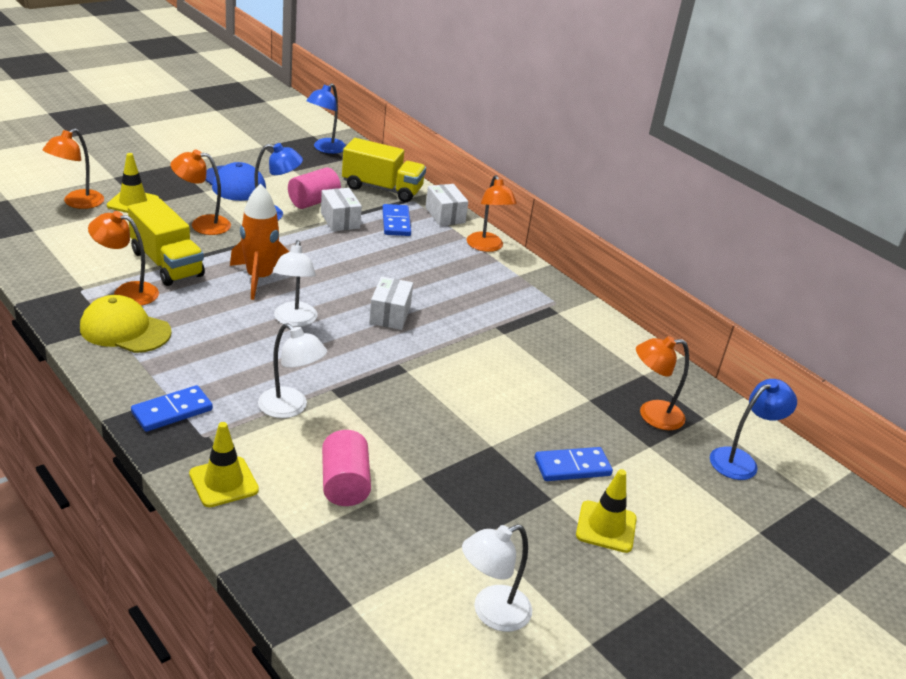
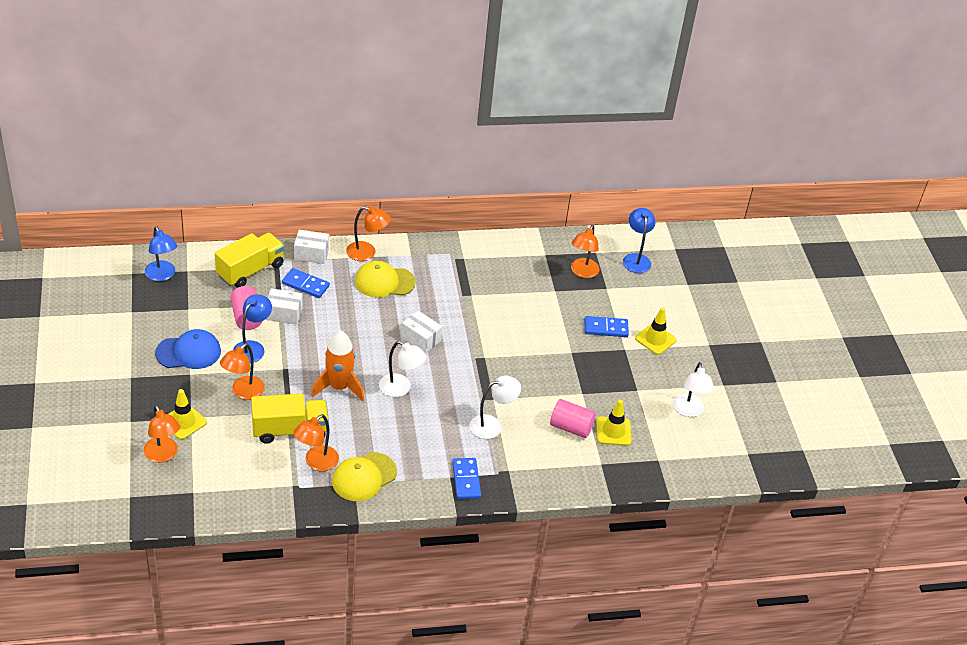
camera: 60 degrees left, 10 degrees up
(223, 482) = (543, 478): yellow traffic cone -> yellow traffic cone (613, 431)
(455, 268) = (384, 282): none -> yellow cap
(572, 467) = (606, 328): blue domino -> blue domino turned 75 degrees clockwise

